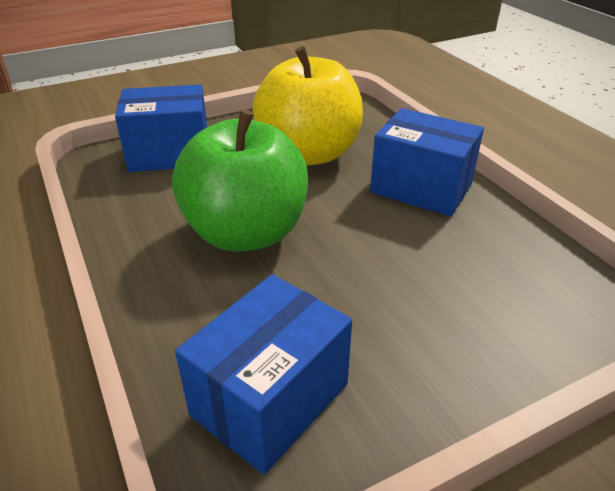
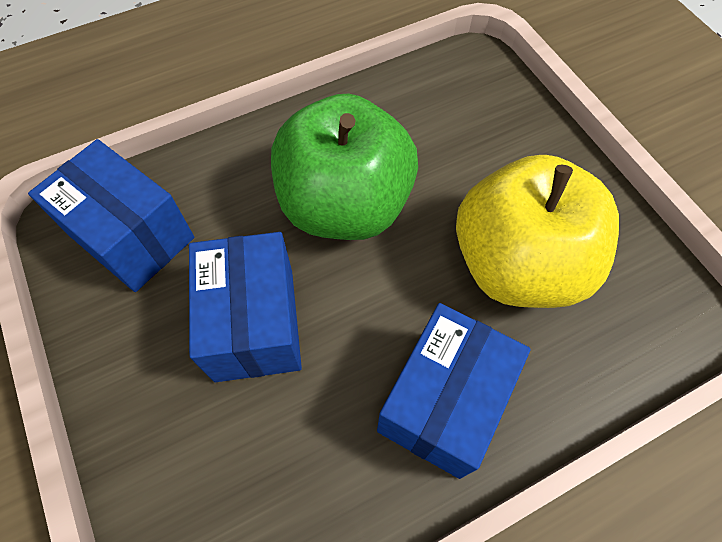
camera: 90 degrees right, 25 degrees up
(170, 154) = (495, 120): blue box -> blue box (254, 324)

